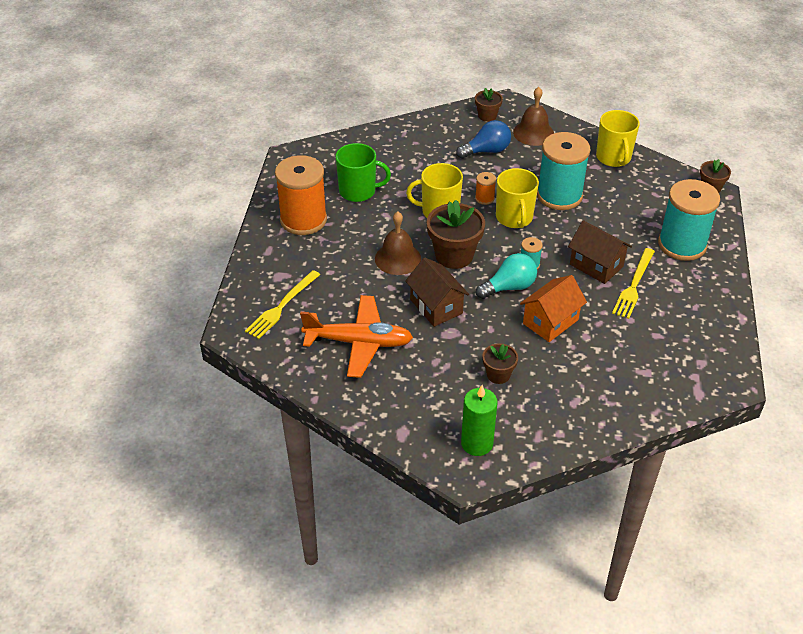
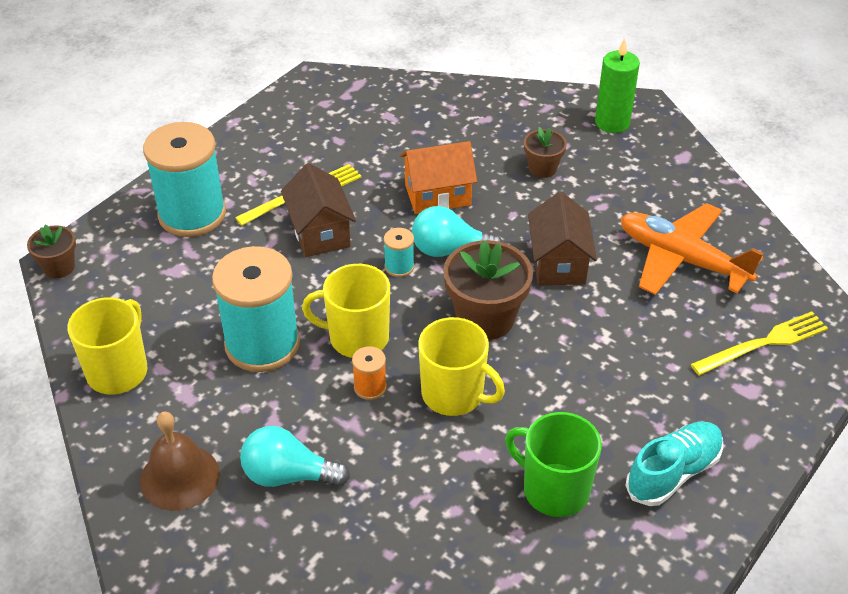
camera: 150 degrees left, 0 degrees up
(303, 220) = (673, 472): orange spool -> turquoise shoe
(398, 258) = (565, 346): brown bell -> none
(486, 151) = (288, 475): blue light bulb -> turquoise light bulb
(487, 116) = (215, 556): brown flower pot -> none
(514, 218) = (357, 338): yellow mug -> yellow mug turned 105 degrees counterclockwise

